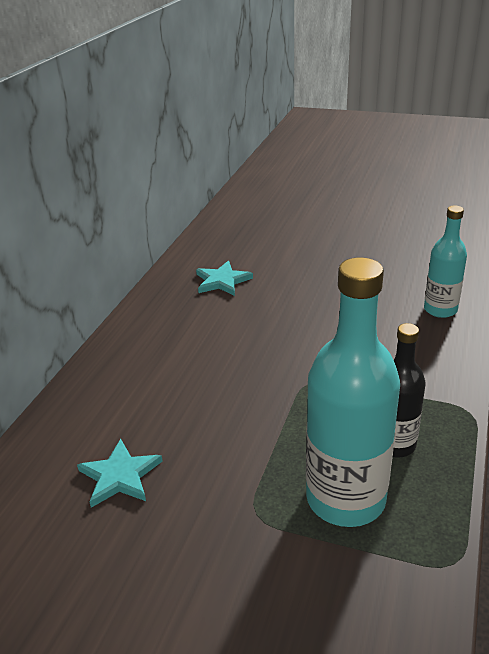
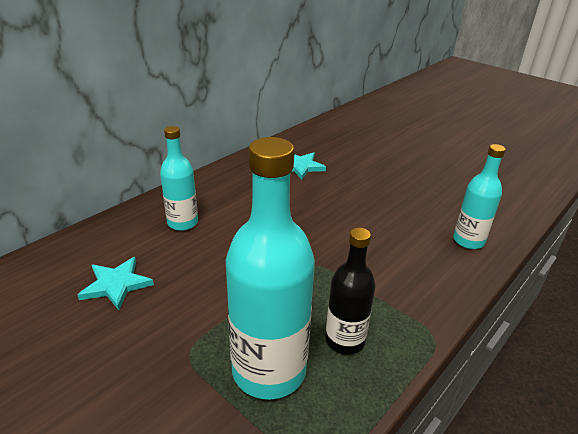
camera: 20 degrees right, 0 degrees up
(140, 384) = (182, 223): none -> turquoise bottle

